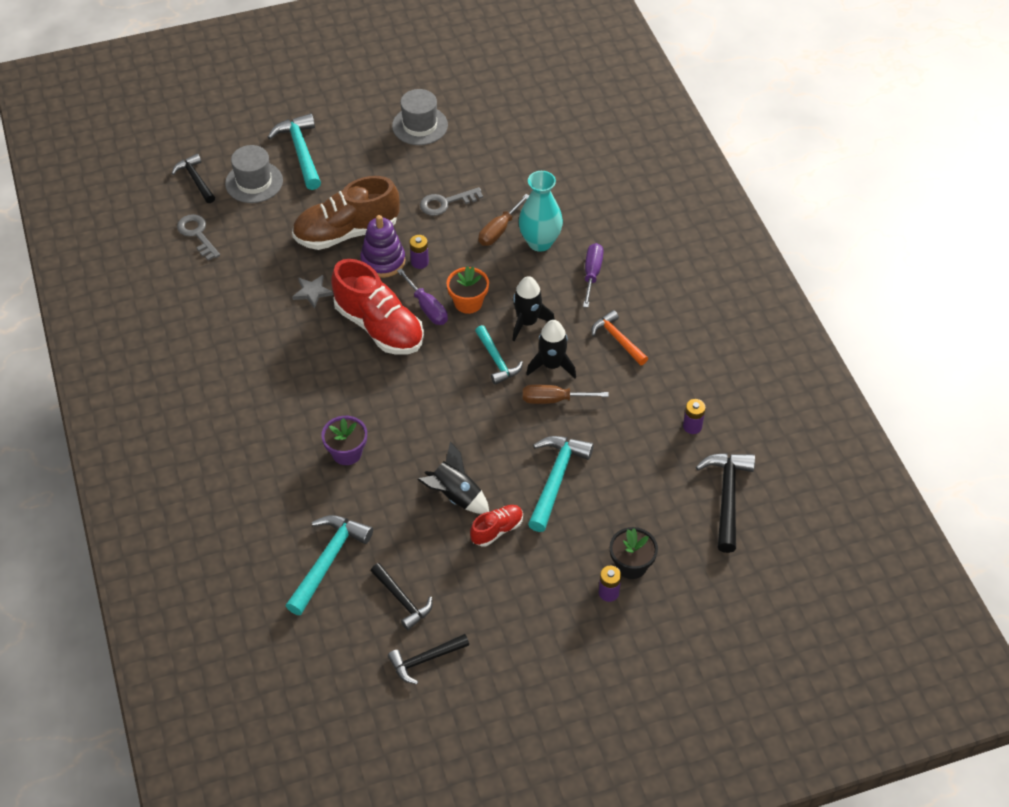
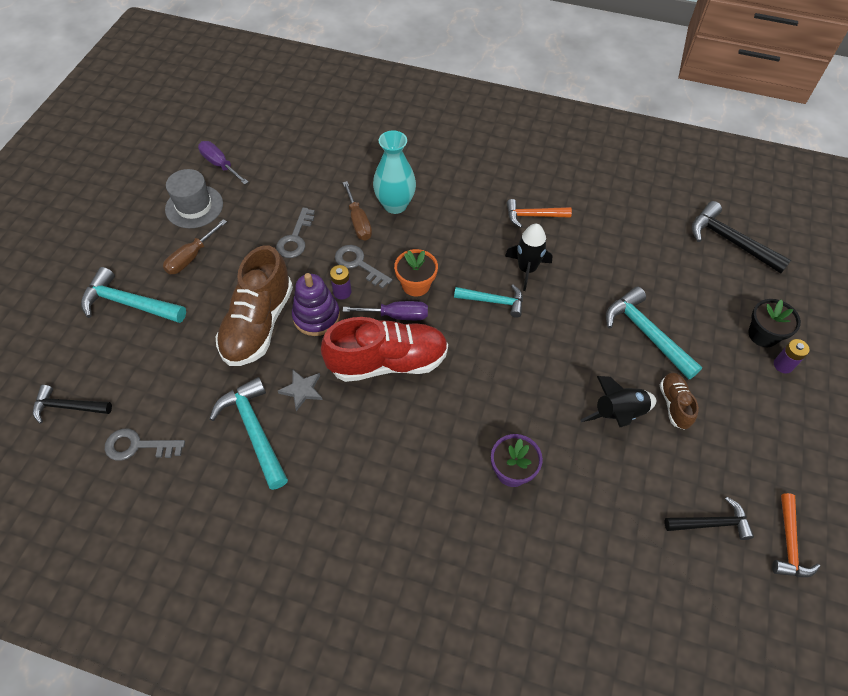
camera: 55 degrees left, 5 degrees up
(254, 182) = (125, 360): grey hat -> none
(328, 560) = (629, 561): turquoise hammer -> turquoise hammer (254, 430)
(425, 660) = (789, 543): black hammer -> orange hammer
(456, 256) = (358, 264): none -> grey key
(497, 530) = (674, 404): red shoe -> brown shoe
(527, 322) = (470, 259): black rocket -> none
(553, 400) = (563, 288): brown screwdriver -> brown screwdriver (191, 257)
(592, 274) = (455, 193): purple screwdriver -> purple screwdriver (220, 164)
(692, 426) = (650, 222): purple battery -> none

